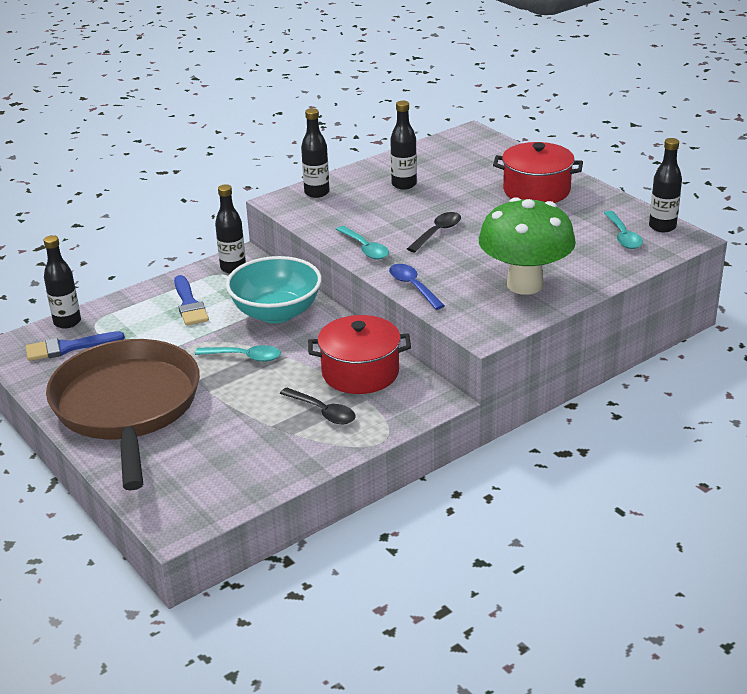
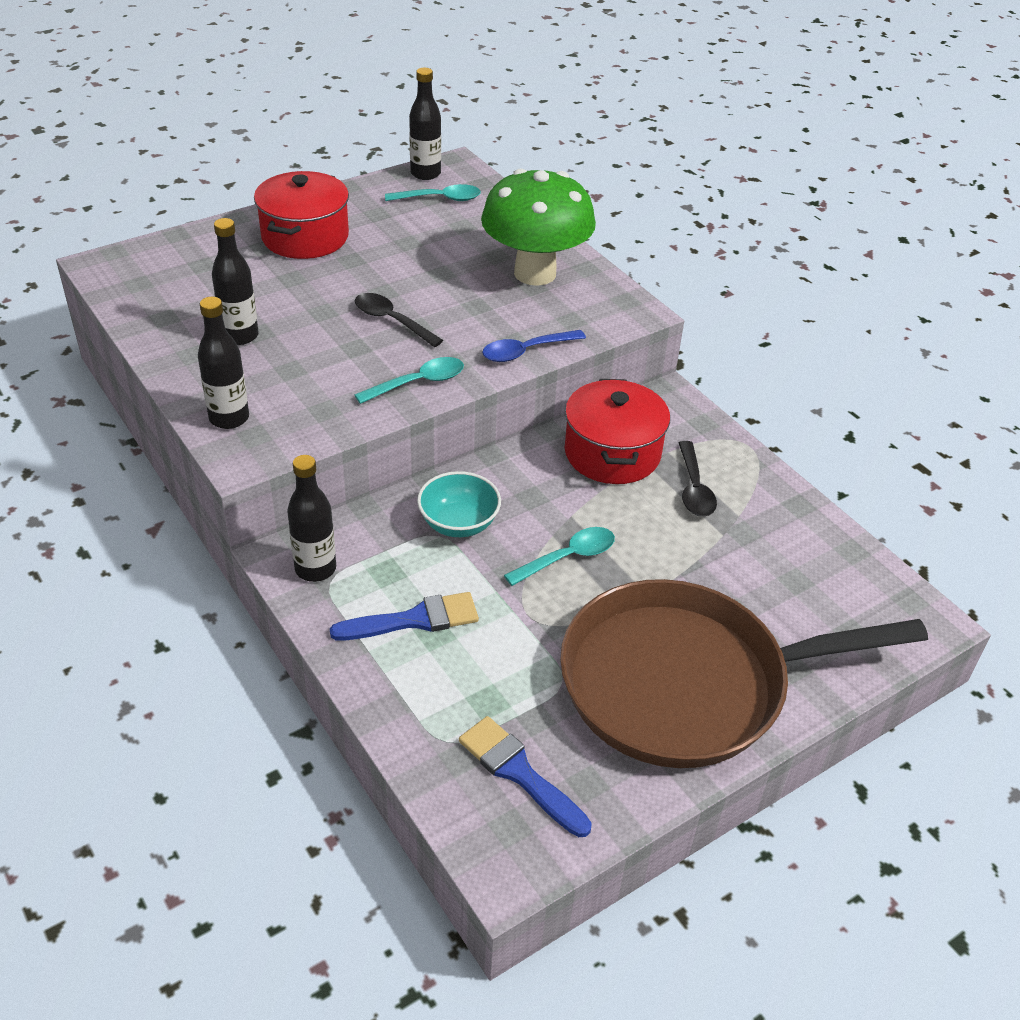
camera: 90 degrees left, 10 degrees up
(67, 322) = (438, 782): black bottle -> none
(68, 347) = (519, 773): blue brush -> blue brush turned 150 degrees clockwise
(245, 357) = (568, 557): turquoise spoon -> turquoise spoon turned 45 degrees clockwise
(276, 313) = (459, 523): turquoise bowl -> turquoise bowl, size x0.61
(323, 412) = (694, 488): black spoon -> black spoon turned 135 degrees clockwise

